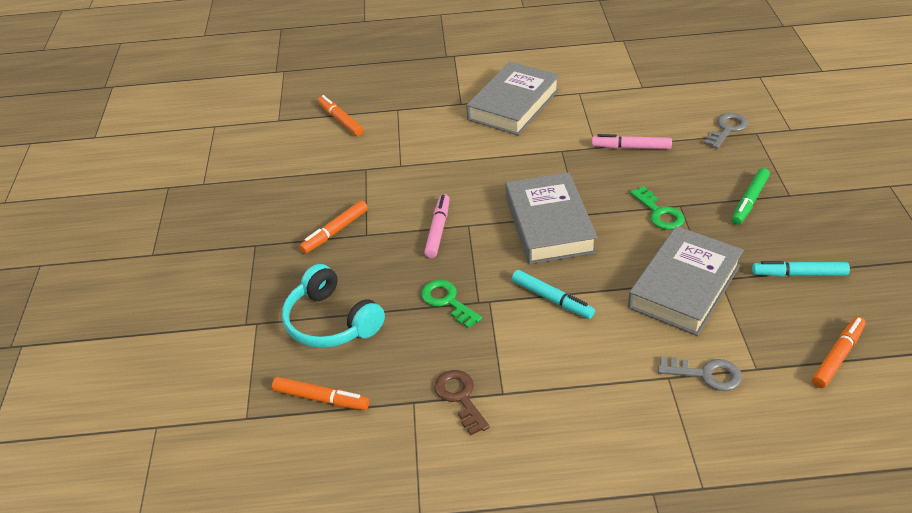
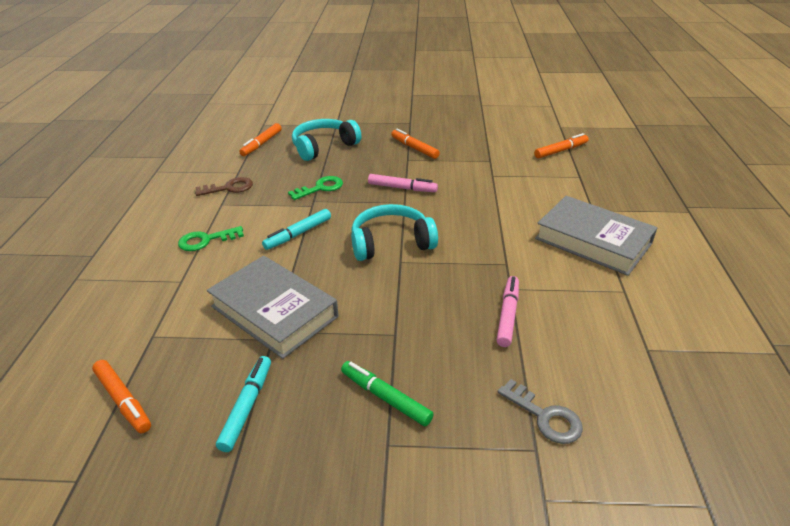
camera: 95 degrees right, 5 degrees down
(549, 224) = (391, 242): grey book -> turquoise headphones
(659, 213) = (386, 315): green key -> green key (206, 240)
(706, 374) = (168, 302): grey key -> none

